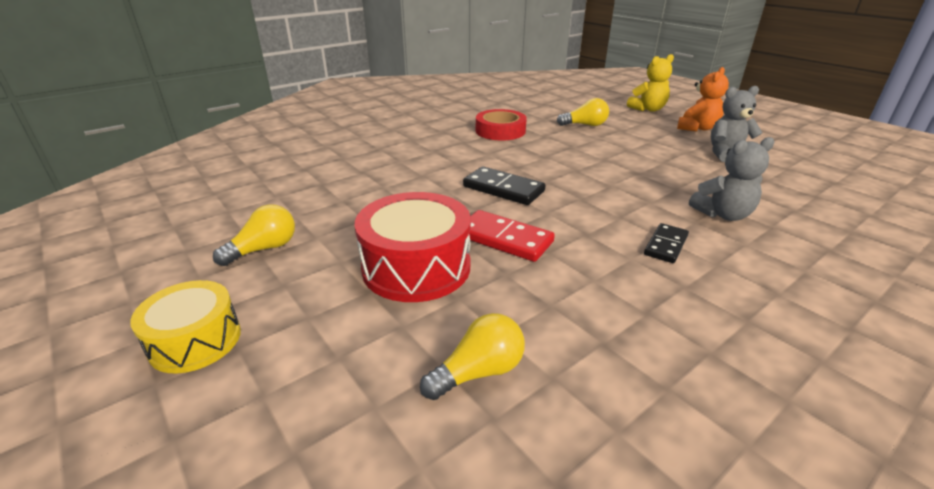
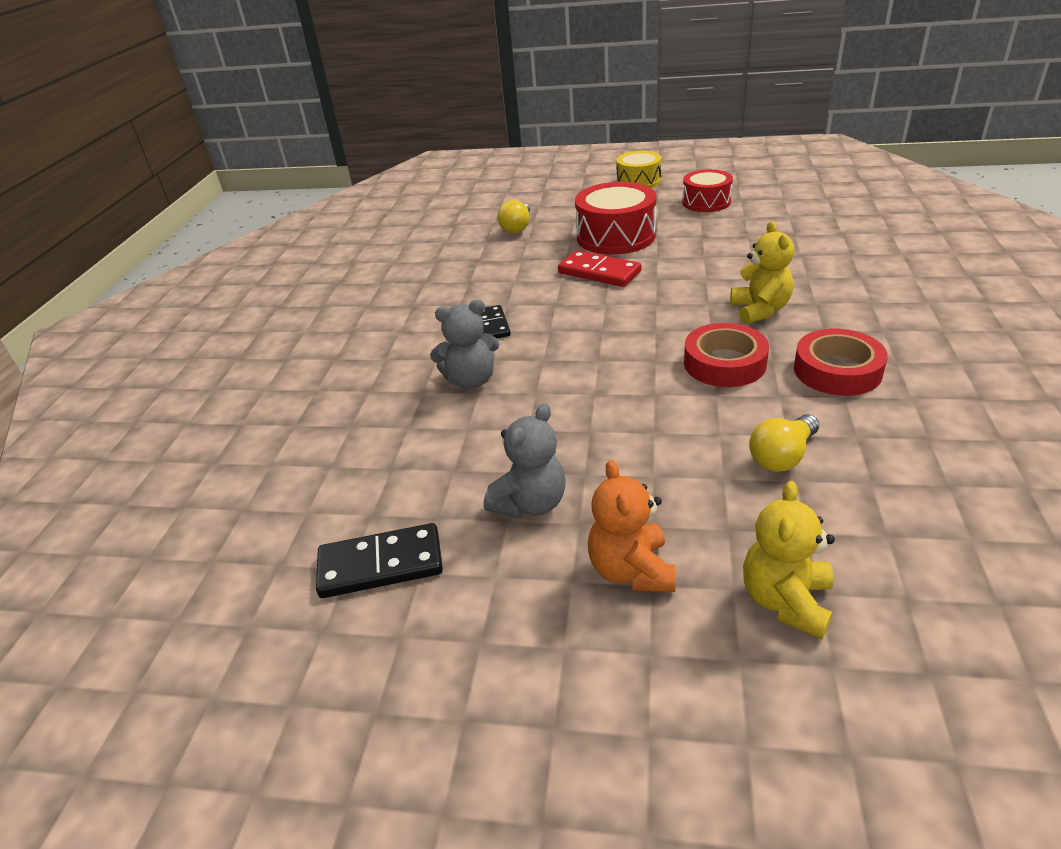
camera: 140 degrees right, 5 degrees up
(264, 249) = (706, 202): yellow light bulb -> red drum
(467, 161) = (760, 310): none -> yellow teddy bear
(503, 189) = (671, 303): black domino -> black domino (380, 565)
(504, 239) = (599, 272): red domino -> red domino turned 45 degrees clockwise
(542, 153) = (724, 363): none -> red tape
(722, 214) = (471, 380): grey teddy bear -> grey teddy bear turned 135 degrees counterclockwise

